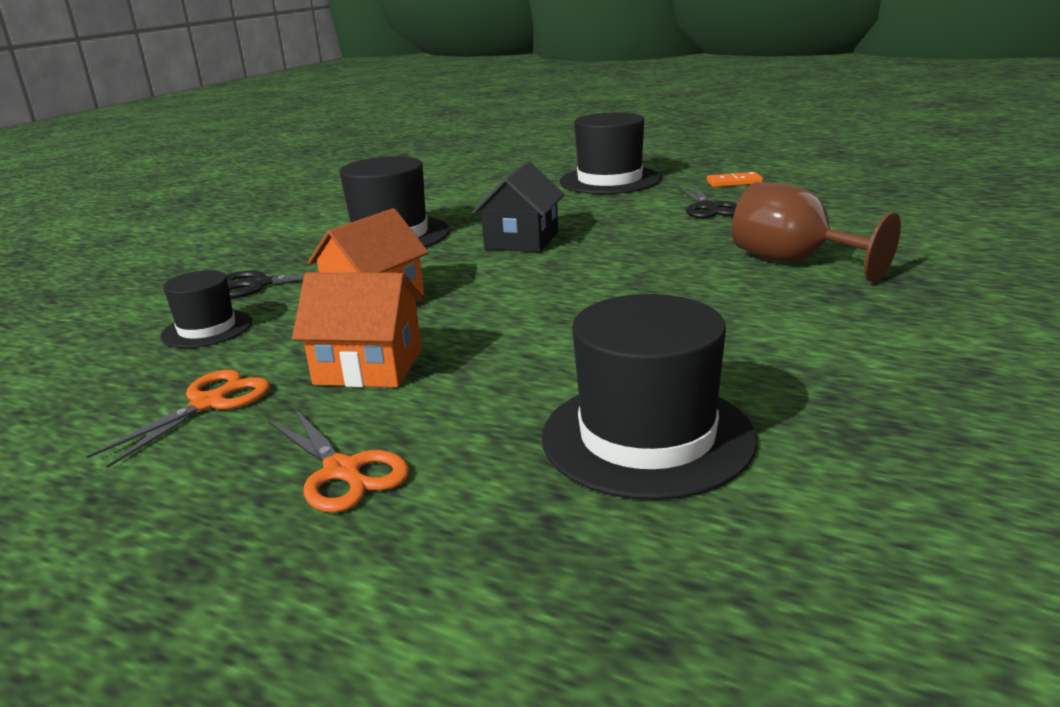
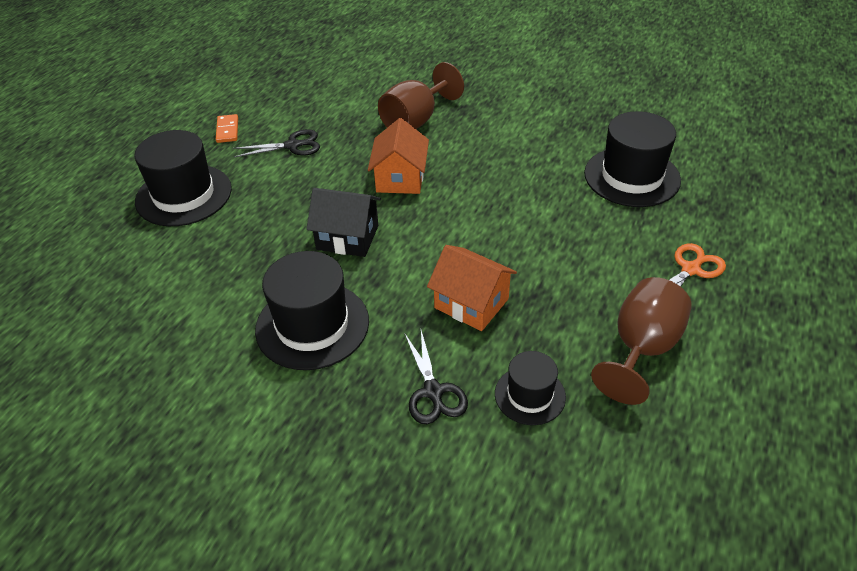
camera: 95 degrees left, 20 degrees up
(209, 404) = (641, 349): orange scissors -> brown goblet
(369, 367) = (580, 283): orange house -> orange house (400, 178)

